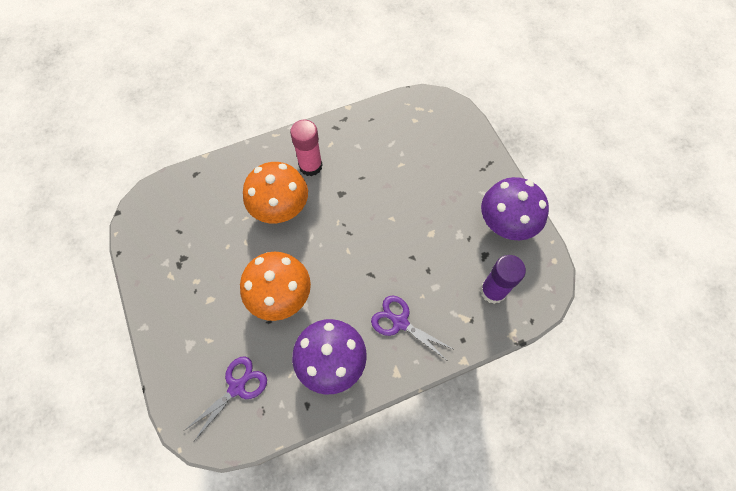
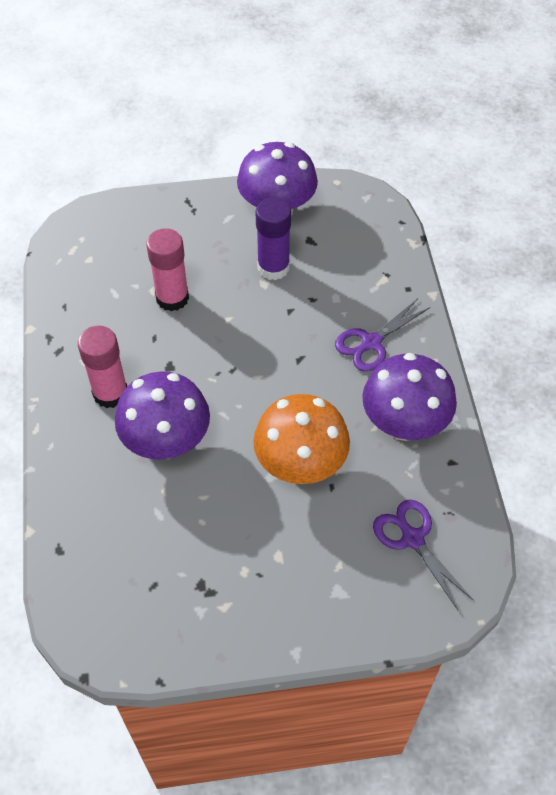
camera: 75 degrees left, 10 degrees down
(281, 209) = (167, 443): orange mushroom -> purple mushroom
(398, 178) = (172, 298): none -> pink glue stick
(493, 291) = (357, 245): purple glue stick -> purple glue stick (273, 267)

